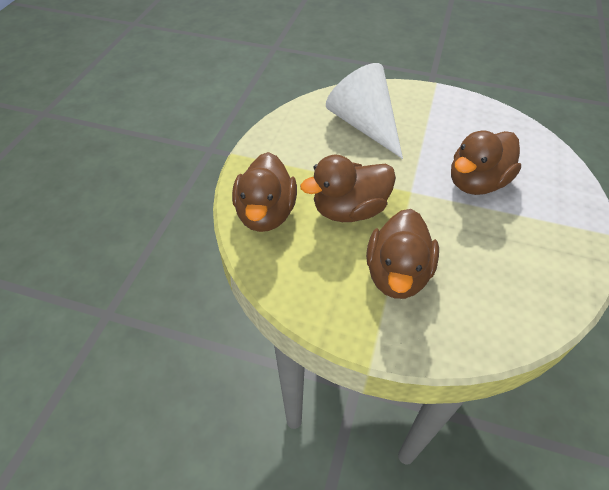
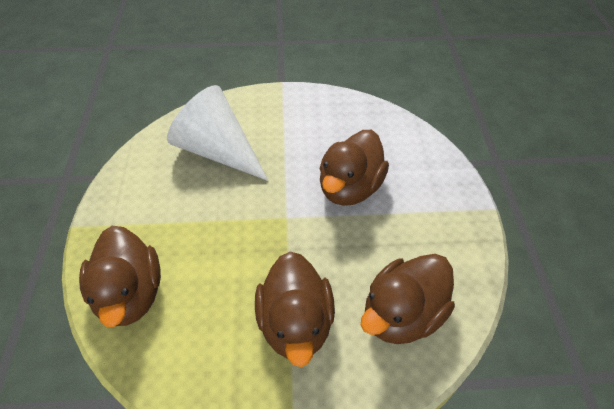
camera: 20 degrees left, 0 degrees up
(349, 210) = (225, 260): brown duck -> brown duck (402, 314)

